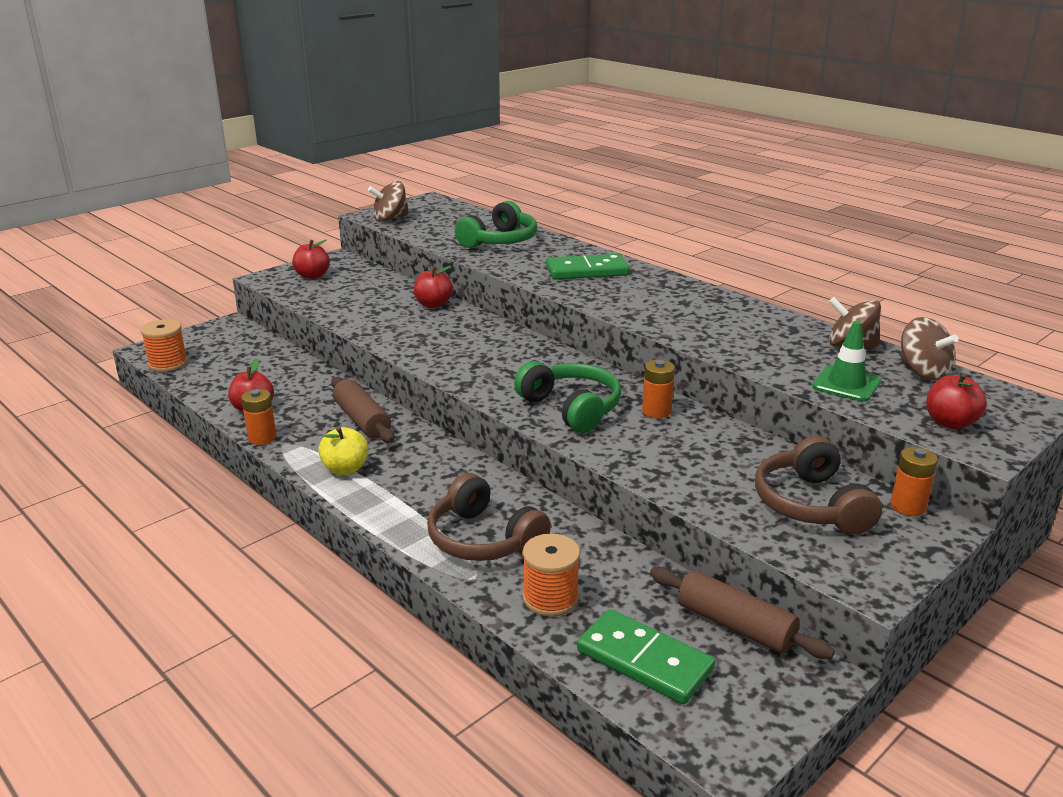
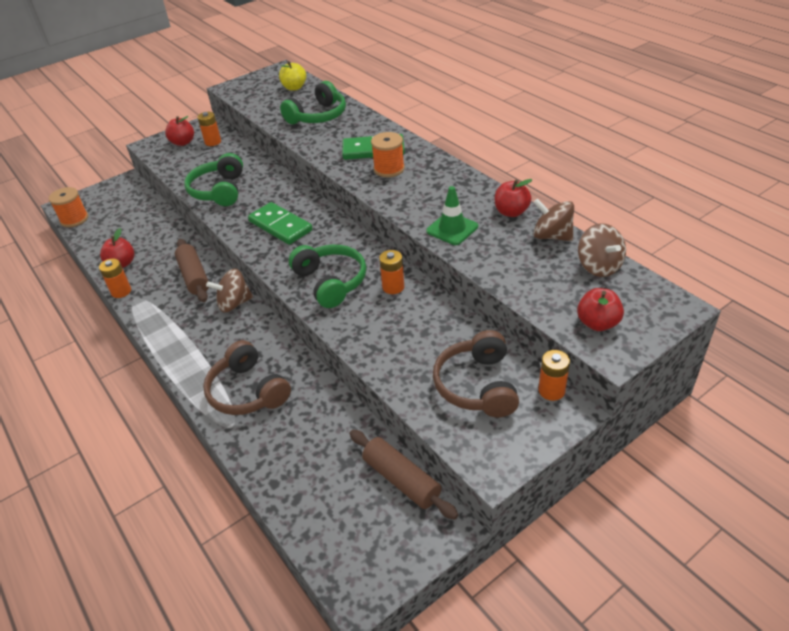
camera: 10 degrees right, 15 degrees up
(345, 469) = (170, 323): yellow apple -> yellow apple (294, 87)
(353, 275) = (213, 142): none -> orange battery
(381, 321) = (219, 190): none -> green headphones
(390, 218) = (243, 91): brown spinning top -> brown spinning top (234, 303)
(433, 304) = (262, 173): red apple -> red apple (511, 212)
(550, 598) = (278, 447): orange spool -> orange spool (389, 169)
(644, 660) = (326, 507): green domino -> green domino (280, 226)
(846, 384) = (531, 279): green traffic cone -> green traffic cone (452, 229)

